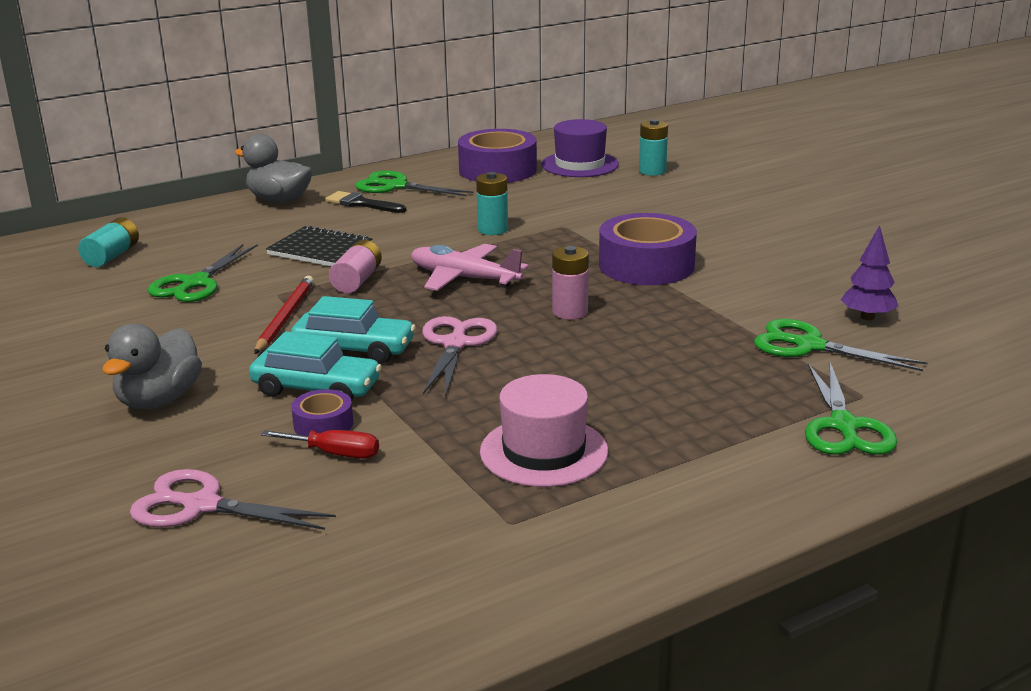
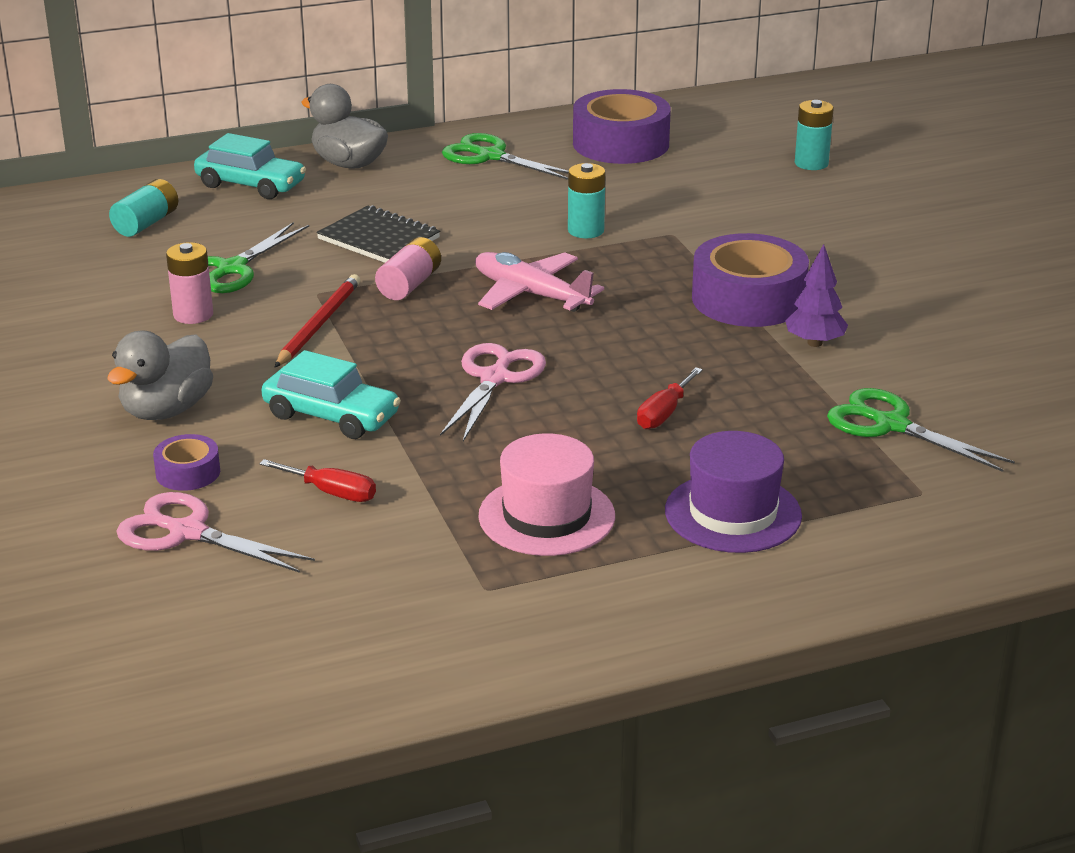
camera: 10 degrees right, 5 degrees up
(323, 424) = (328, 458): purple tape -> purple tape (188, 472)
(354, 349) = (383, 372): turquoise car -> turquoise car (251, 185)
(362, 204) = (443, 178): black brush -> none
(570, 312) = (636, 351): pink battery -> pink battery (193, 315)
(580, 164) = (725, 145): purple hat -> purple hat (733, 513)
(614, 356) = (664, 413): none -> red screwdriver
(843, 426) = (881, 526): green scissors -> none
(867, 317) = (977, 396): purple tree -> purple tree (814, 343)

